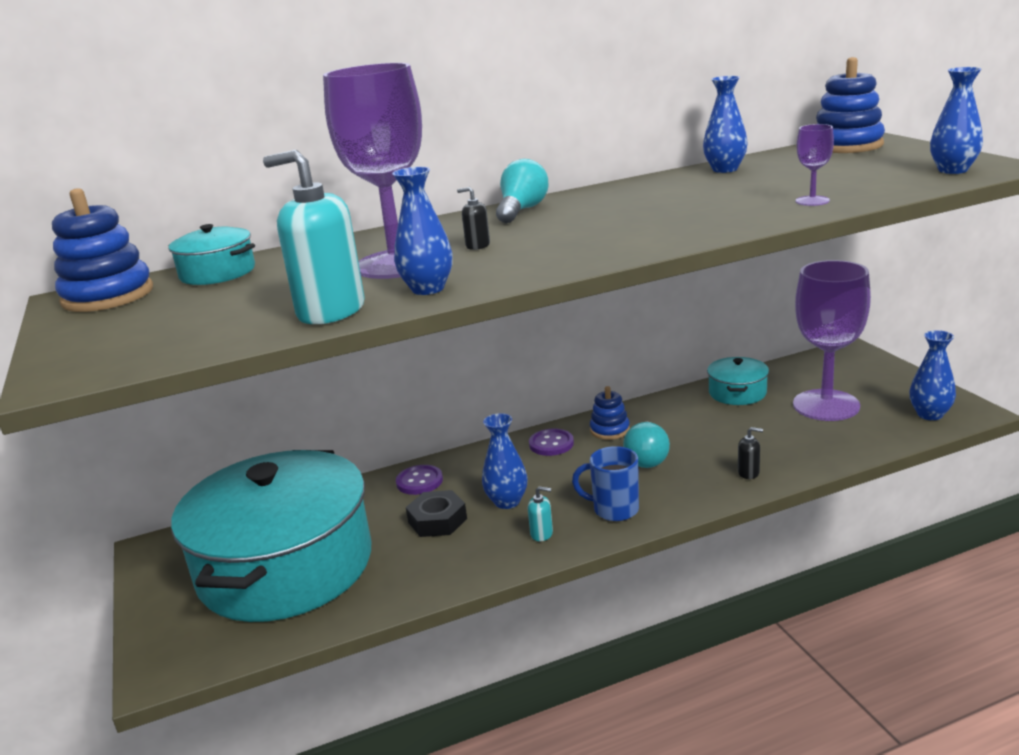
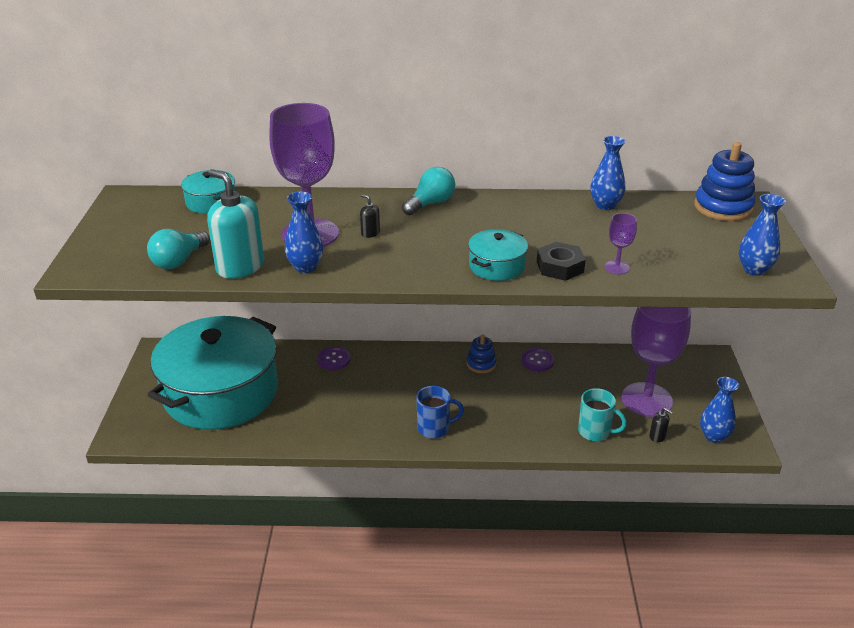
camera: 20 degrees right, 10 degrees up
(108, 296) = (142, 203): blue stacking toy -> none
(437, 520) = (325, 394): black nut -> black nut (560, 267)
(507, 502) = (375, 396): blue vase -> none
(541, 534) = (378, 428): turquoise soap dispenser -> none
(551, 444) = (435, 361): purple button -> purple button (537, 361)
(614, 509) = (434, 428): blue mug -> blue mug turned 135 degrees clockwise
(647, 458) = (487, 396): turquoise light bulb -> turquoise light bulb (179, 261)
(737, 393) = (594, 365): turquoise pot -> turquoise pot (496, 266)
(748, 473) = (543, 434): black soap dispenser -> black soap dispenser (657, 436)
(804, 451) = (595, 432): none -> turquoise mug

